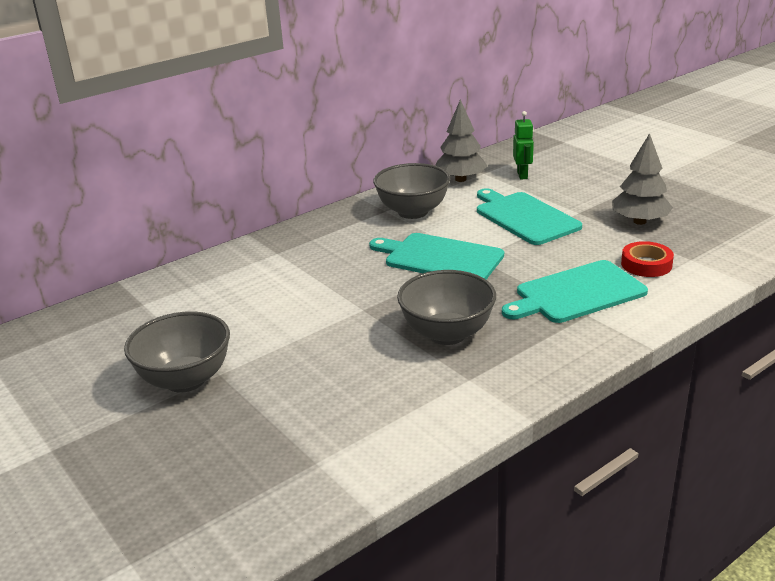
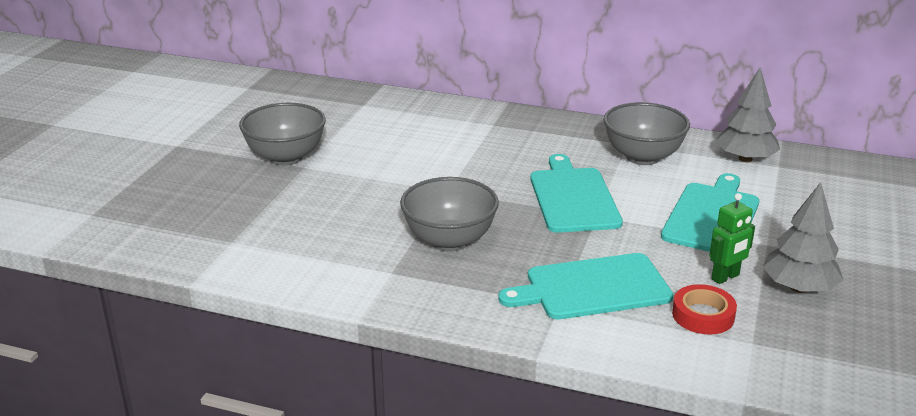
camera: 55 degrees right, 0 degrees up
(522, 175) = (806, 188): green robot -> green robot (725, 277)
(576, 293) = (592, 288): turquoise cutting board -> turquoise cutting board turned 45 degrees counterclockwise

